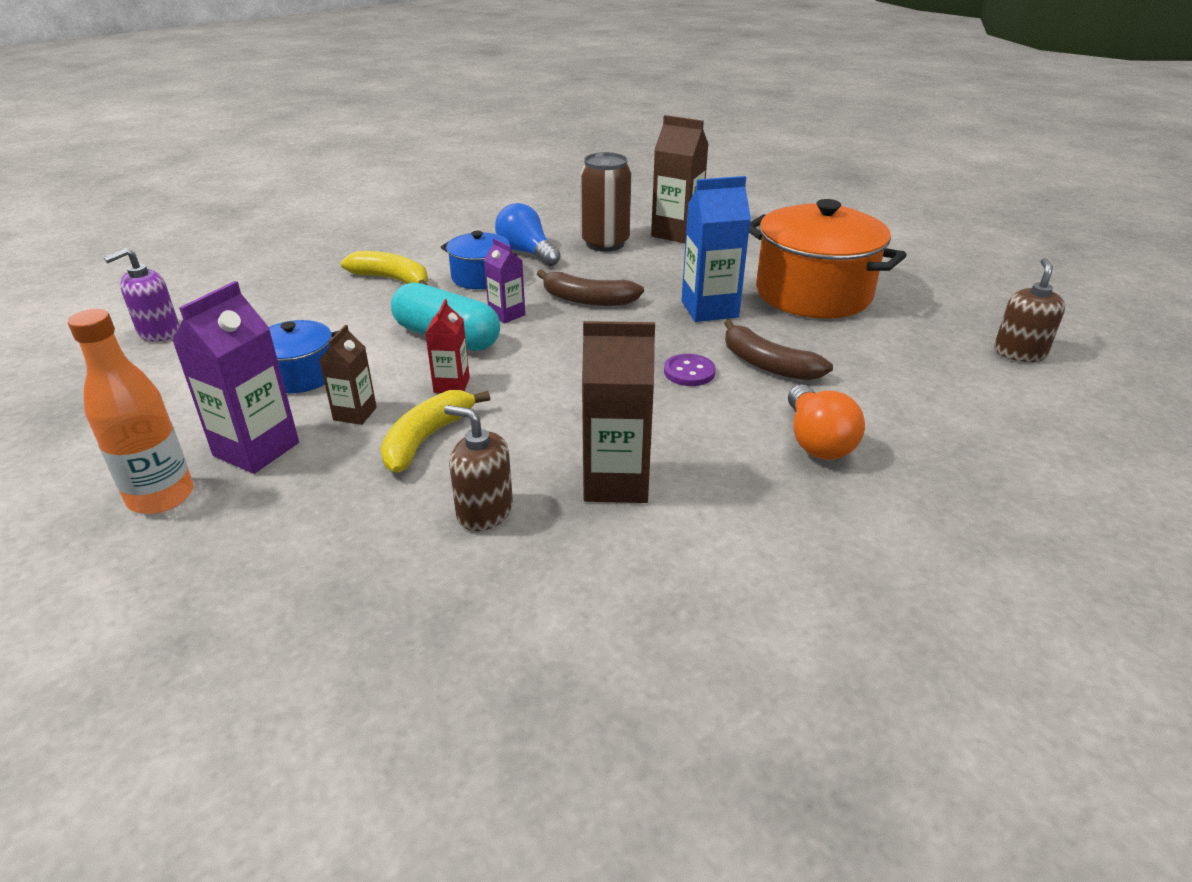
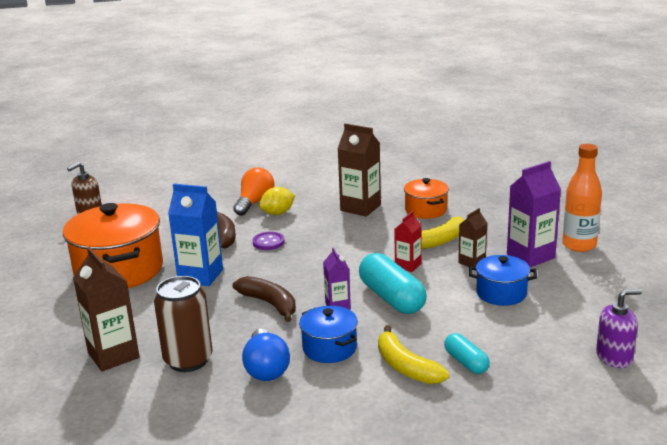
camera: 150 degrees left, 10 degrees down
(330, 295) = (466, 362): none -> turquoise capsule
(484, 512) = (426, 210): brown soap dispenser -> orange pot
(746, 428) = (277, 213): none -> yellow lemon

